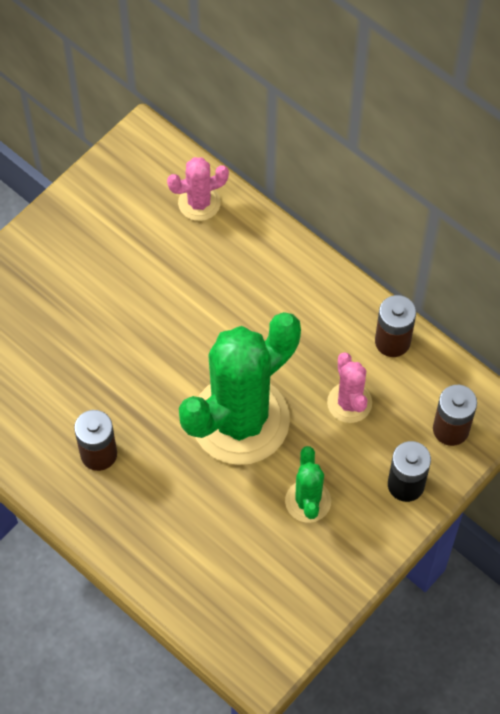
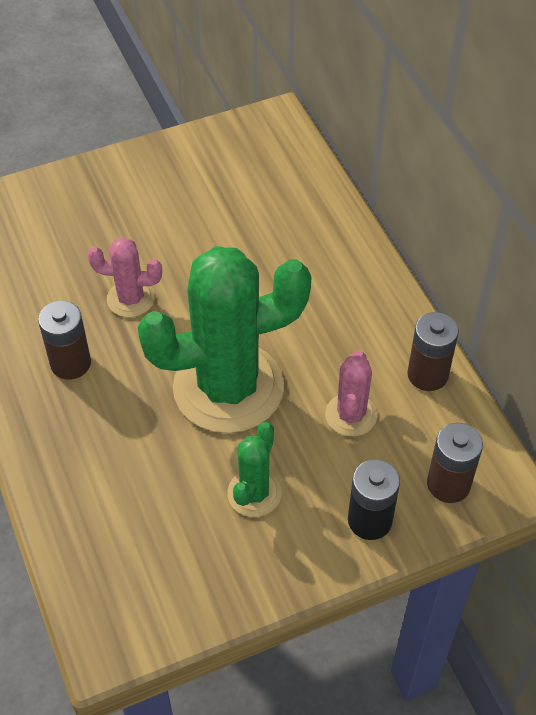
camera: 25 degrees right, 10 degrees down
(199, 203) = (298, 185): pink cactus -> pink cactus (130, 299)

